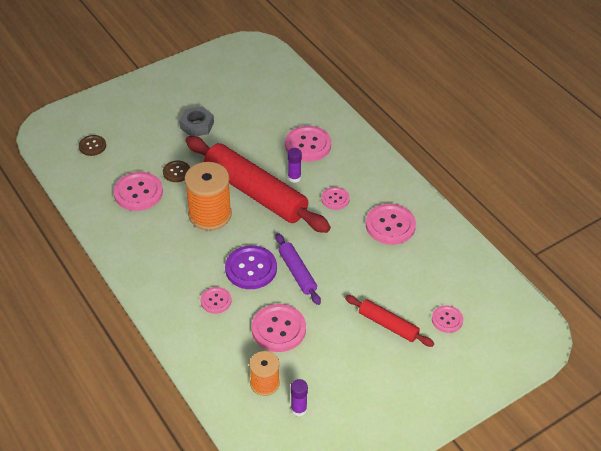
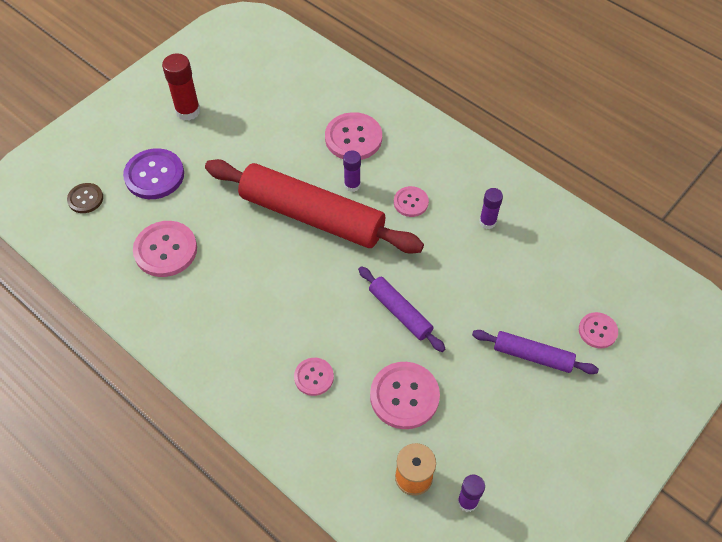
camera: 15 degrees left, 10 degrees up
(176, 172) = (205, 210): brown button -> none
(188, 101) = (188, 111): none -> red glue stick
(197, 125) = (209, 141): grey nut -> none
(210, 214) = (266, 259): orange spool -> none
(251, 268) = (342, 321): purple button -> purple button (154, 175)
(388, 325) = (532, 356): red rolling pin -> purple rolling pin
(390, 225) = (487, 222): pink button -> purple glue stick

